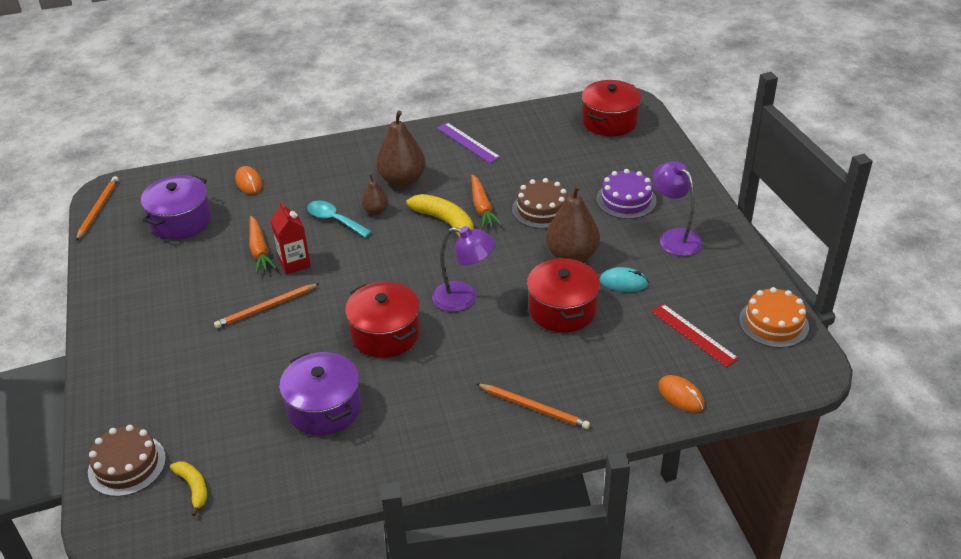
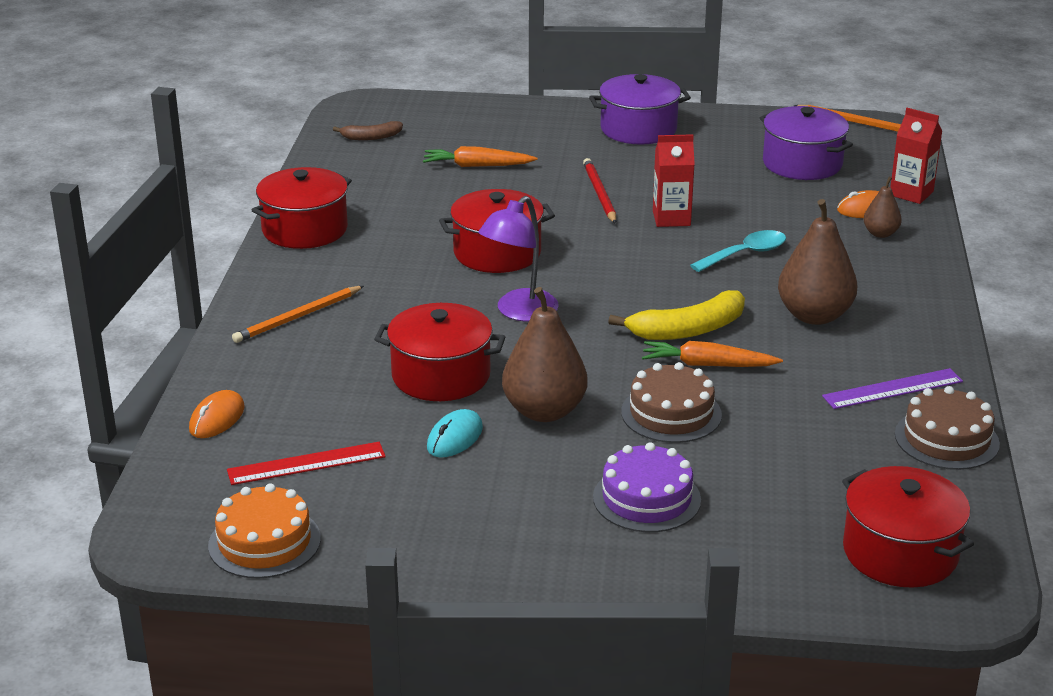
camera: 110 degrees right, 10 degrees down
(127, 465) = (427, 113): brown cake -> brown cake (946, 439)
(193, 488) = (371, 137): yellow banana -> brown banana
(216, 169) = (911, 193): none -> red carton
(259, 250) = (711, 201): orange carrot -> orange carrot (477, 166)
(266, 308) = (599, 193): orange pencil -> red pencil
(324, 408) = (413, 204): purple pot -> purple pot (638, 129)
(376, 211) = (748, 284): brown pear -> brown pear (880, 234)
(397, 460) = (305, 229): none -> red pot
(674, 237) = (520, 516): purple lamp -> none
(681, 396) = (217, 419): orange mouse -> orange mouse turned 45 degrees counterclockwise

